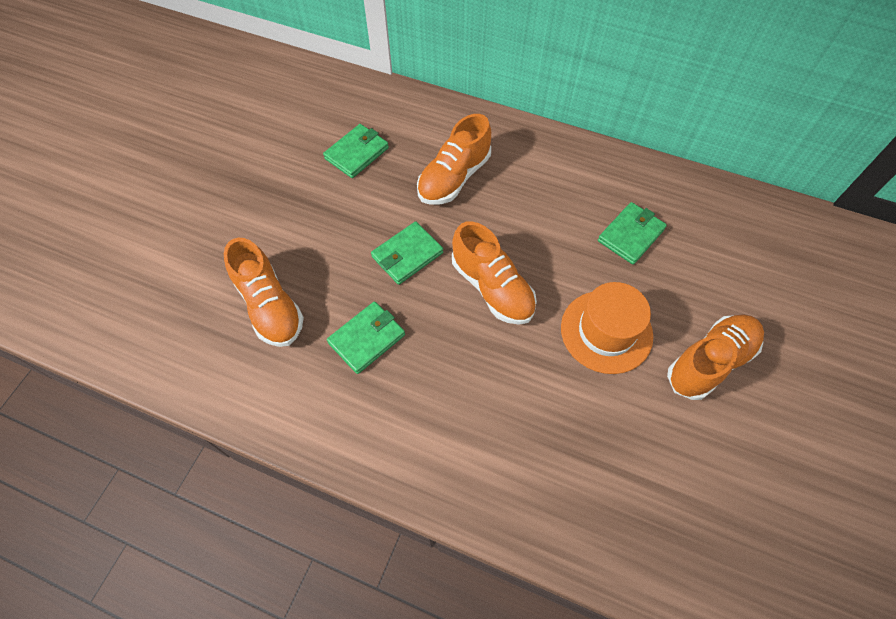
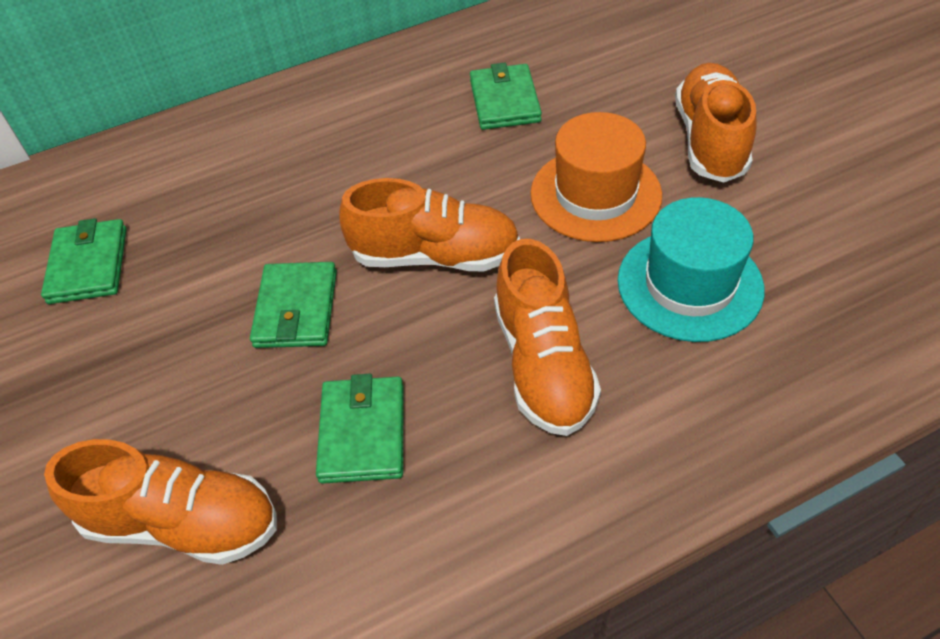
camera: 45 degrees left, 10 degrees down
(454, 177) = (251, 194): orange shoe -> orange shoe (543, 364)
(586, 424) = (689, 284): none -> turquoise hat

